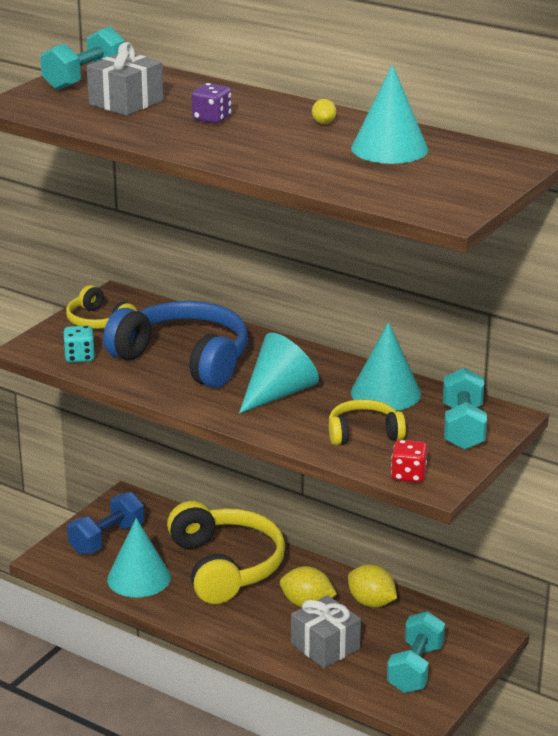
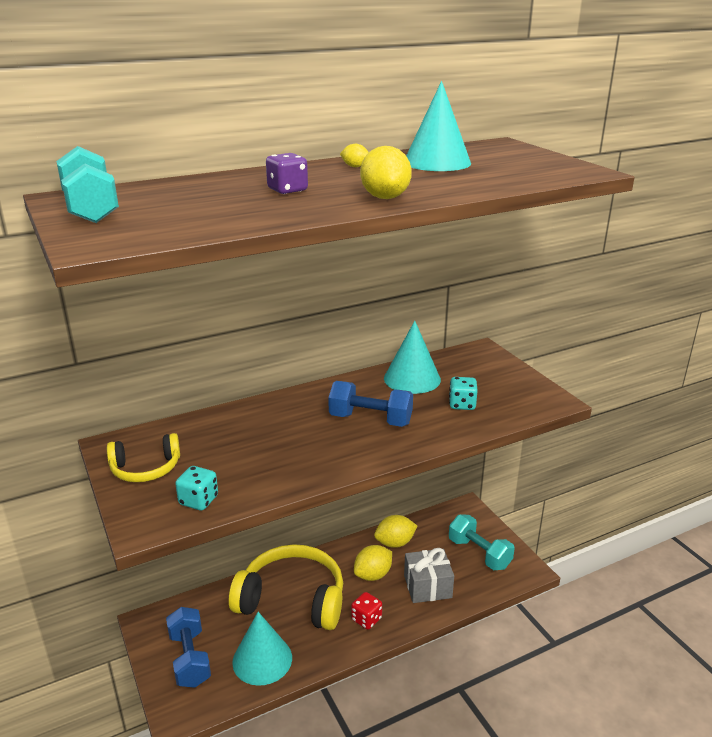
camera: 60 degrees left, 0 degrees up
(126, 102) = (188, 207): grey gift -> none
(184, 359) = (269, 445): blue headphones -> none
(234, 154) = (385, 197): none -> yellow lemon
(278, 393) = (370, 420): turquoise cone -> blue dumbbell
(364, 433) = (462, 404): yellow headphones -> turquoise dice
(408, 475) = (534, 406): red dice -> red dice (366, 619)
(463, 428) = (484, 368): turquoise dumbbell -> none

